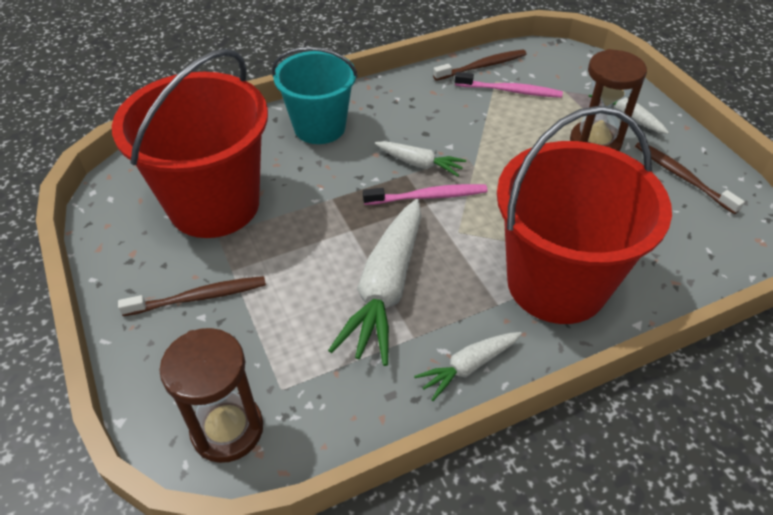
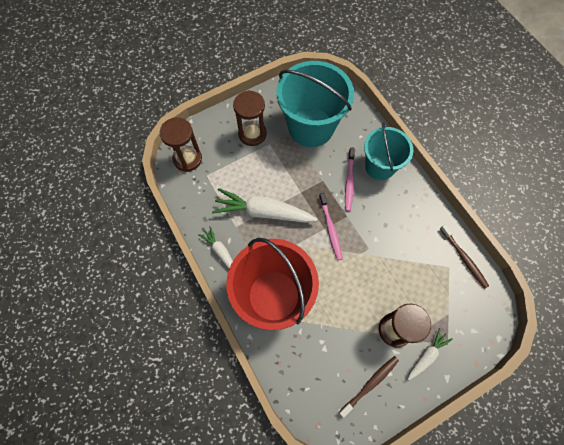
camera: 85 degrees right, 20 degrees up
(199, 297) = (252, 134): brown toothbrush -> brown hourglass
(214, 204) = (311, 127): red bucket -> turquoise bucket
(419, 164) = (357, 223): white carrot -> none
(510, 91) = (439, 277): pink toothbrush -> pink toothbrush (349, 182)

